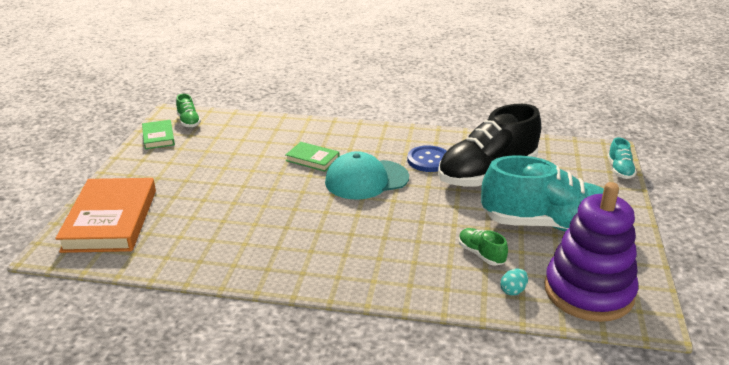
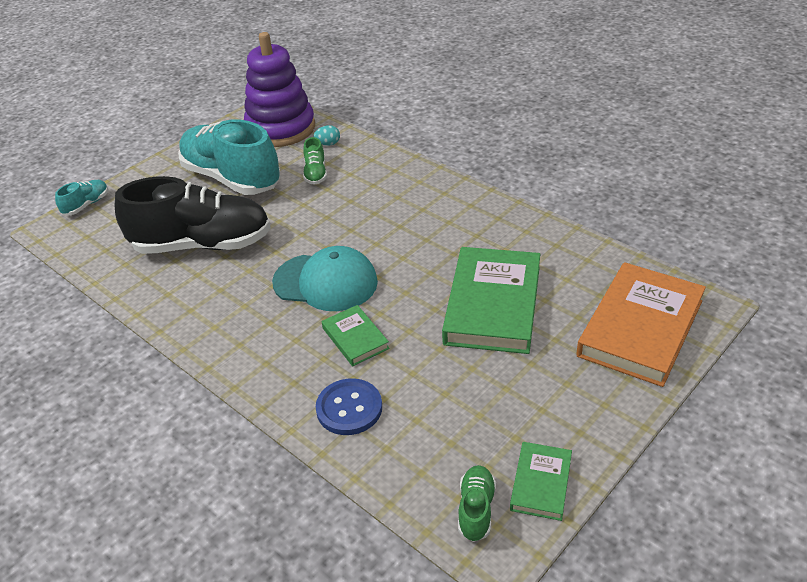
camera: 145 degrees left, 10 degrees up
(231, 202) = (492, 305): none -> green book
(429, 160) = (233, 284): blue button -> blue button (349, 408)

